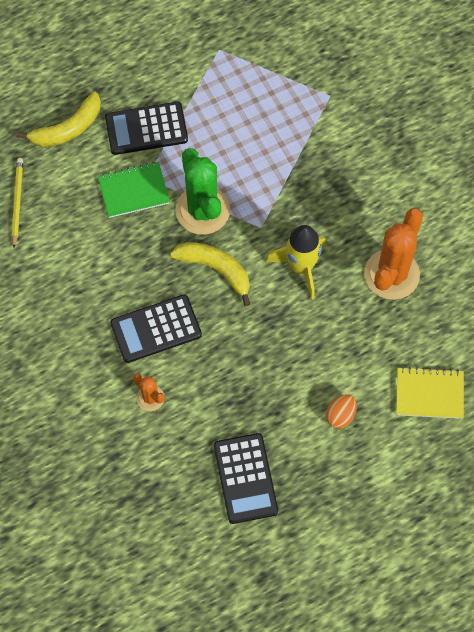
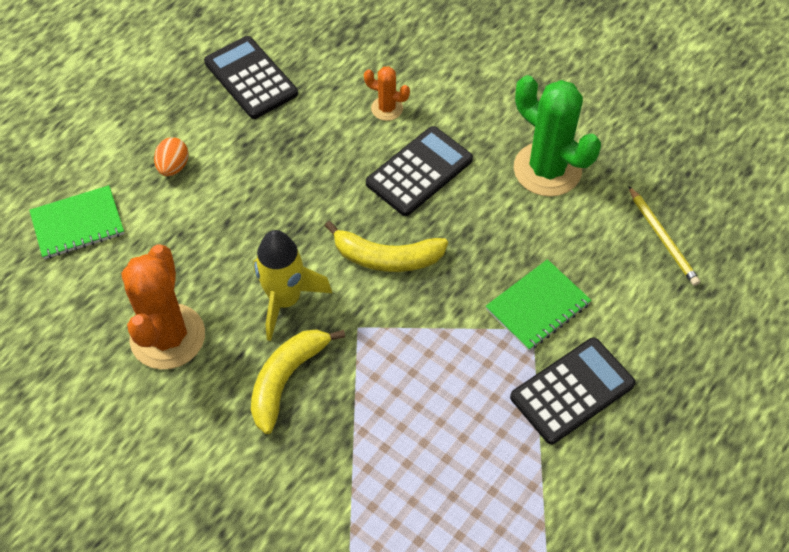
camera: 155 degrees right, 10 degrees down
(67, 129) = (669, 348): yellow banana -> yellow banana (287, 379)
(202, 210) = (440, 318): green cactus -> green cactus (547, 169)
(429, 394) = (78, 224): yellow notebook -> green notebook

